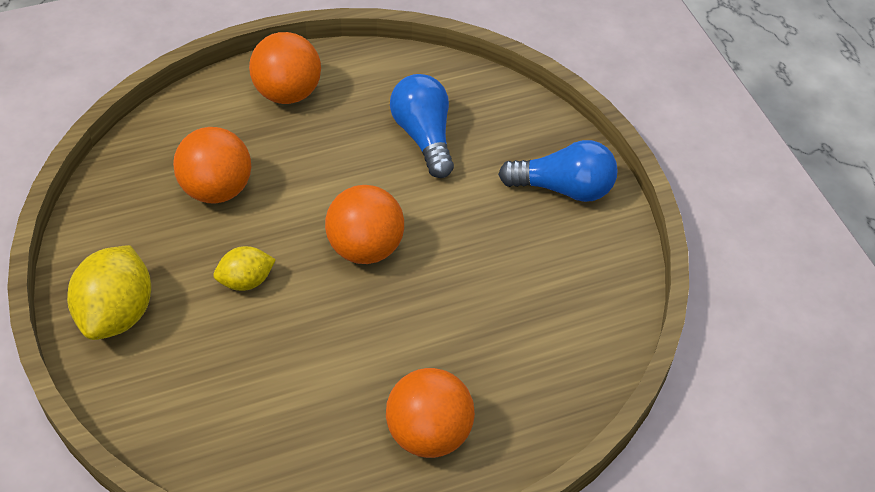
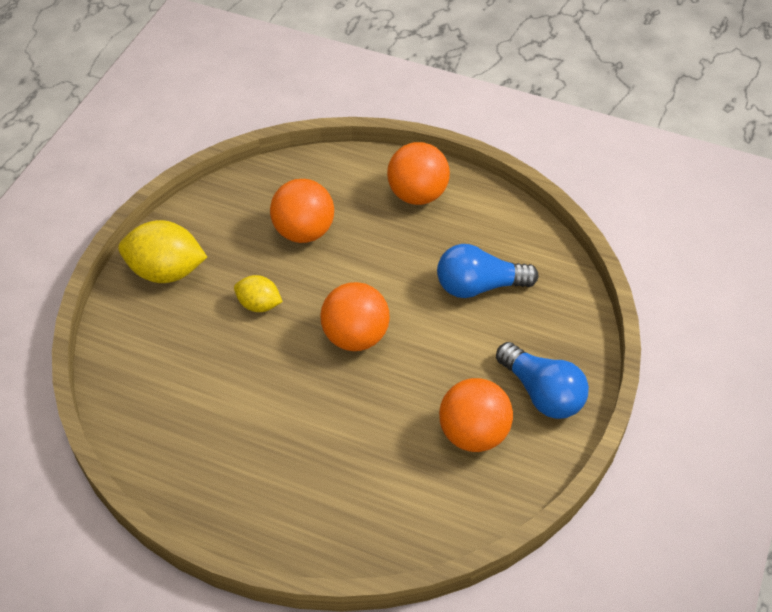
camera: 45 degrees right, 0 degrees up
(117, 313) = (166, 271): yellow lemon -> yellow lemon turned 45 degrees clockwise
(424, 136) = (479, 286): blue light bulb -> blue light bulb turned 120 degrees counterclockwise
(428, 433) = (264, 489): orange ball -> orange ball (473, 433)

